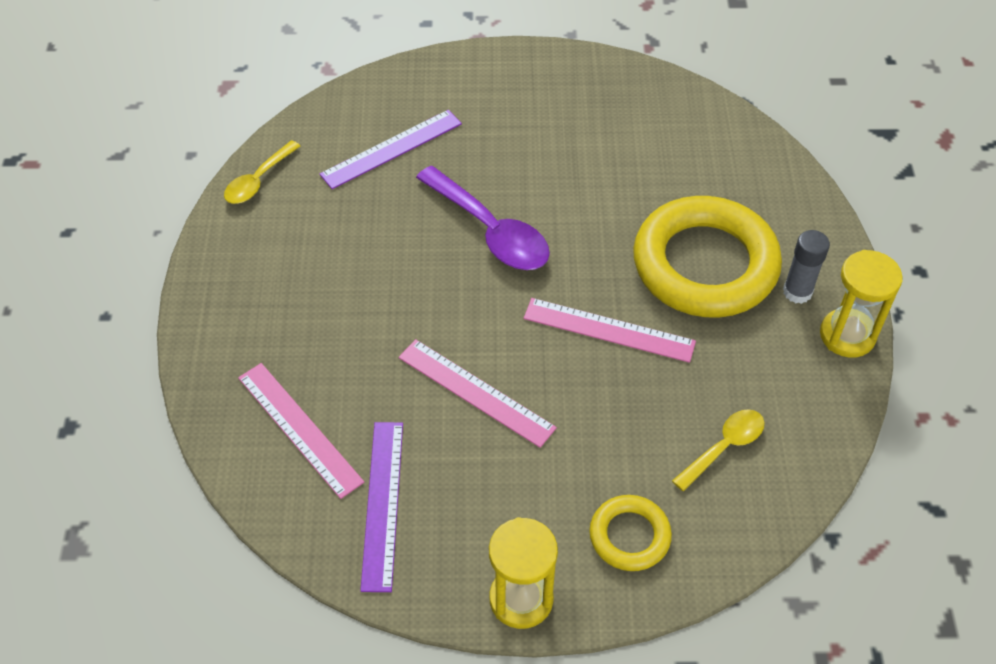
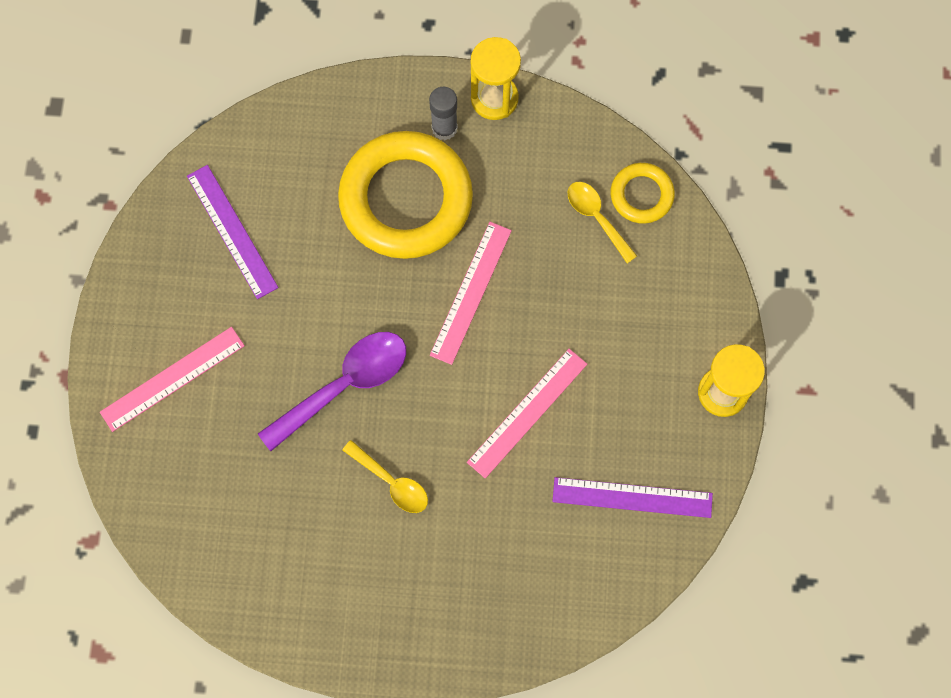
camera: 85 degrees left, 20 degrees up
(258, 180) = (250, 612): yellow spoon -> yellow spoon (391, 482)
(299, 429) = (553, 567): pink ruler -> pink ruler (172, 378)
(391, 149) = (224, 475): purple ruler -> purple ruler (232, 231)
(629, 536) = (673, 303): yellow ring -> yellow ring (641, 195)

